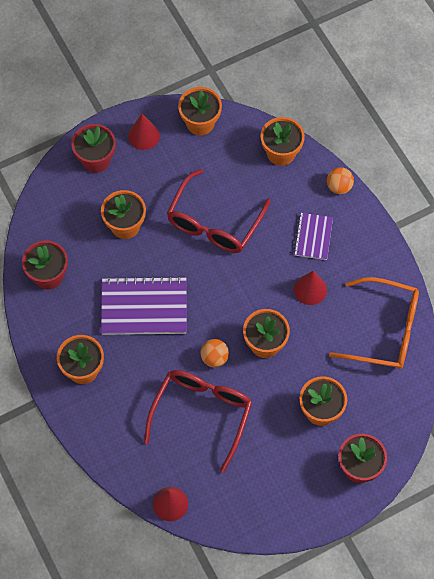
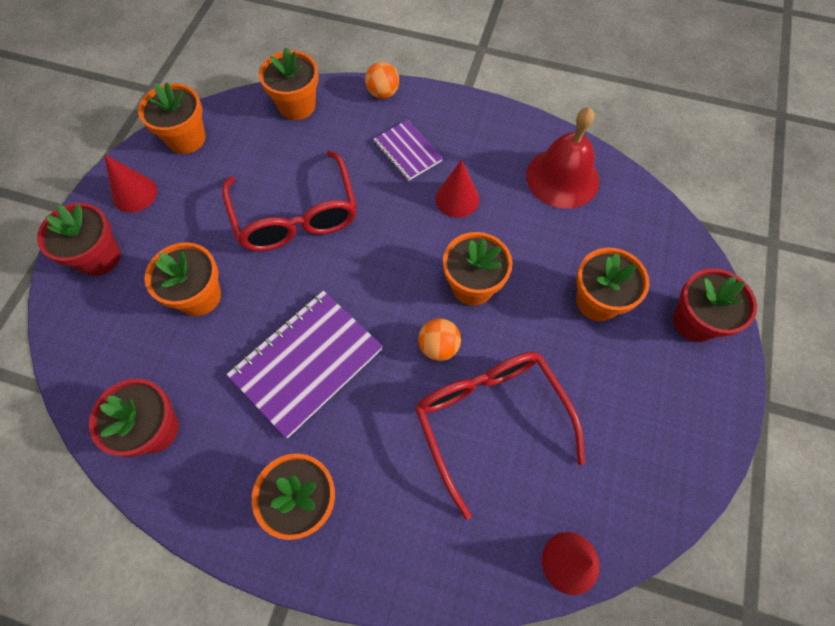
camera: 45 degrees left, 0 degrees up
(384, 330) = (562, 178): orange glasses -> red bell

